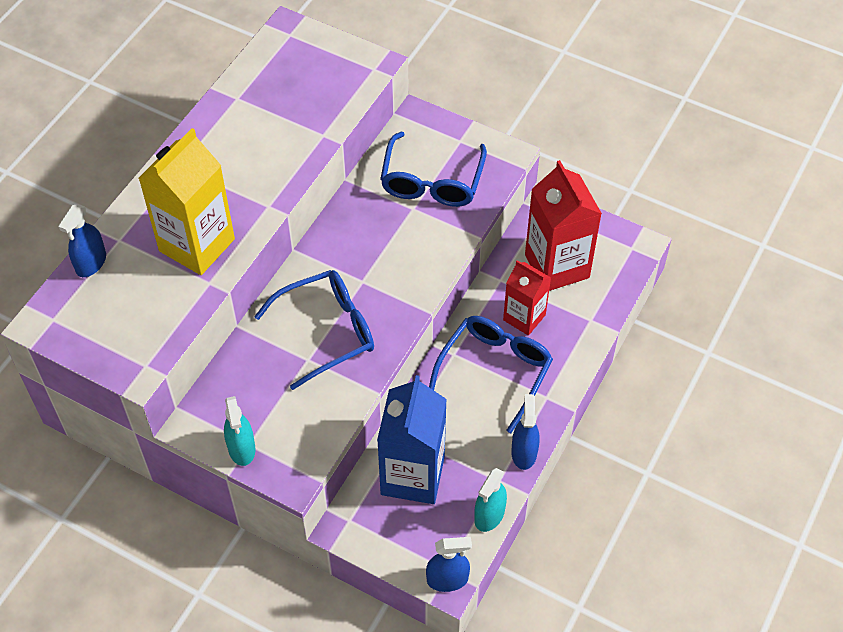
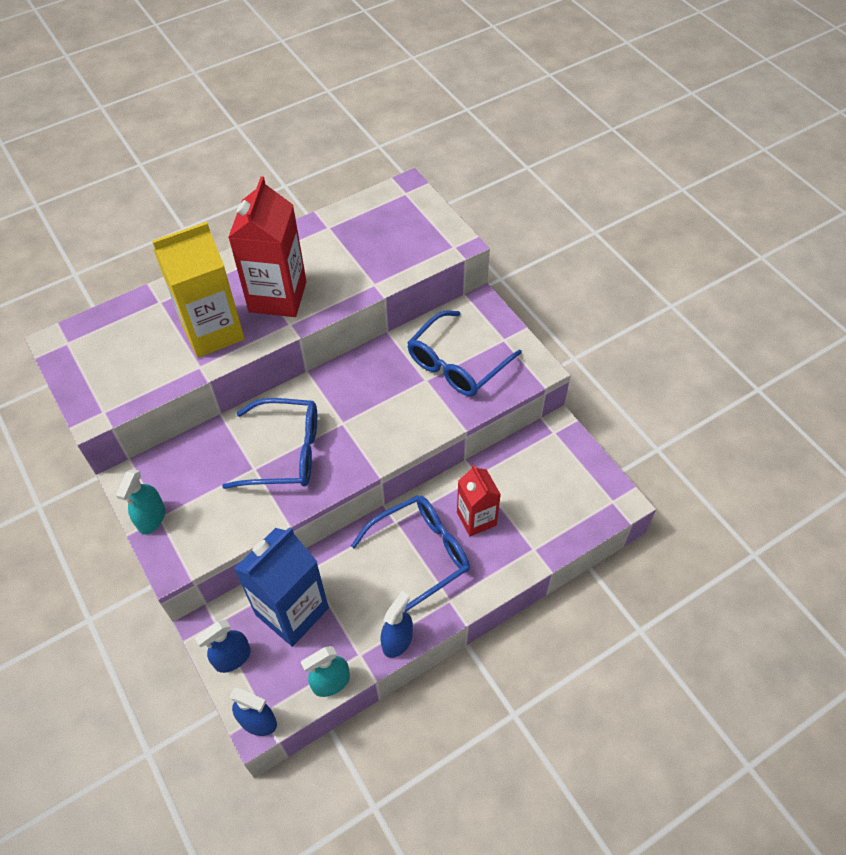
camera: 30 degrees right, 0 degrees up
(91, 263) = (126, 311): blue spray bottle -> blue spray bottle (232, 658)
(557, 266) = (534, 486): red carton -> red carton (278, 296)

